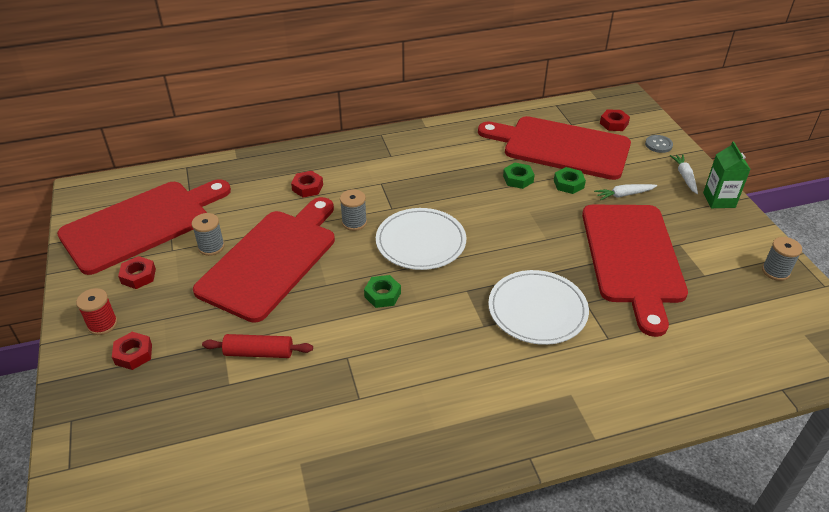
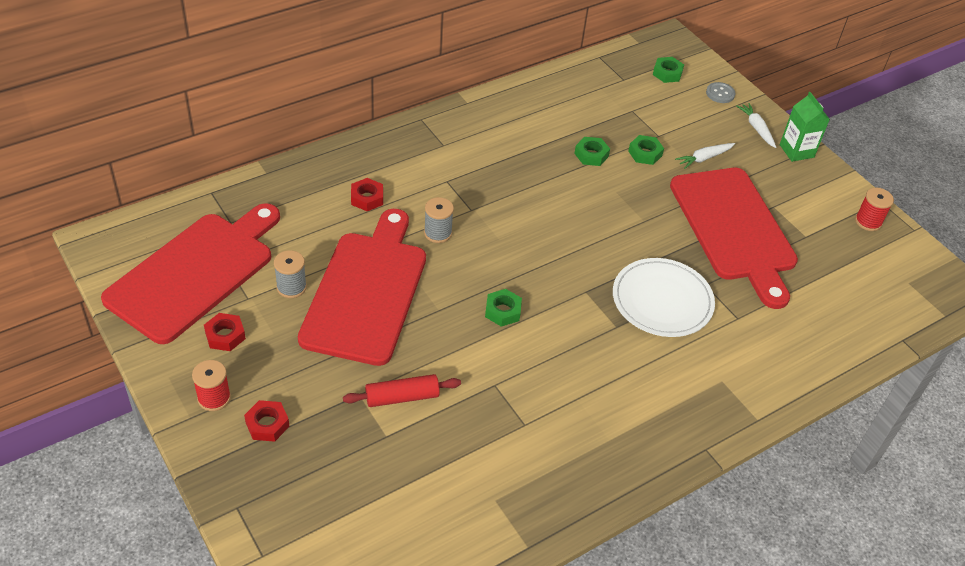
camera: 20 degrees left, 5 degrees up
(420, 242) = (518, 244): white plate -> none
(560, 147) = (622, 110): red cutting board -> none
(614, 123) = (667, 73): red nut -> green nut
(775, 271) = (868, 222): grey spool -> red spool

